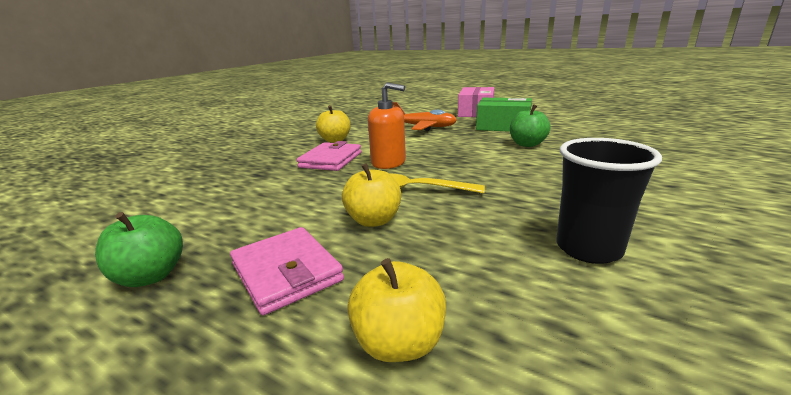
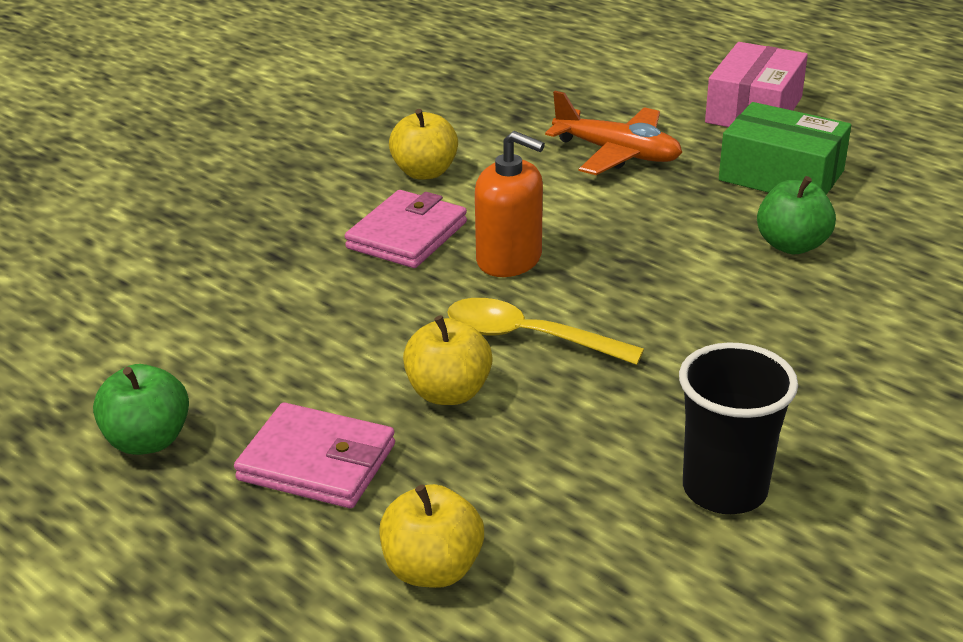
camera: 10 degrees right, 10 degrees up
(286, 272) = (317, 462): pink wallet -> pink wallet turned 45 degrees counterclockwise

